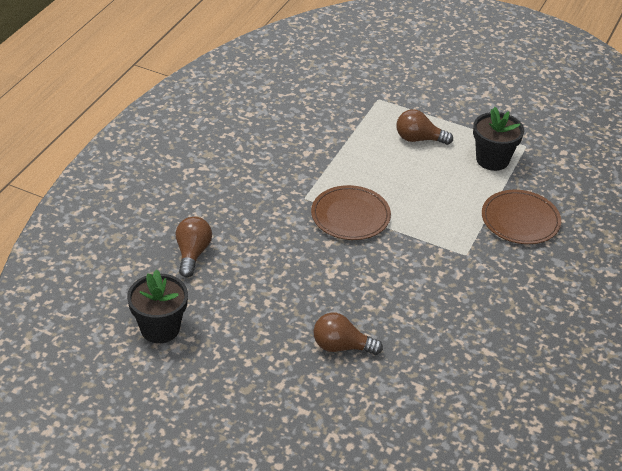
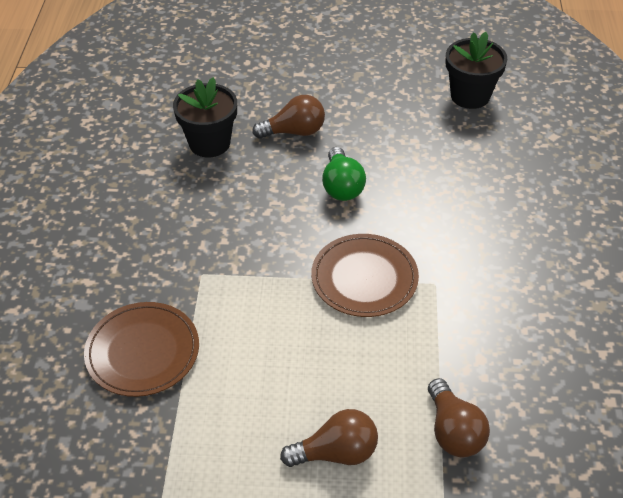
camera: 160 degrees right, 5 degrees up
(192, 254) = (503, 171): brown light bulb -> brown light bulb (453, 431)
(328, 284) = (341, 186): none -> green light bulb
(492, 160) = (208, 453): black flower pot -> black flower pot (209, 143)

